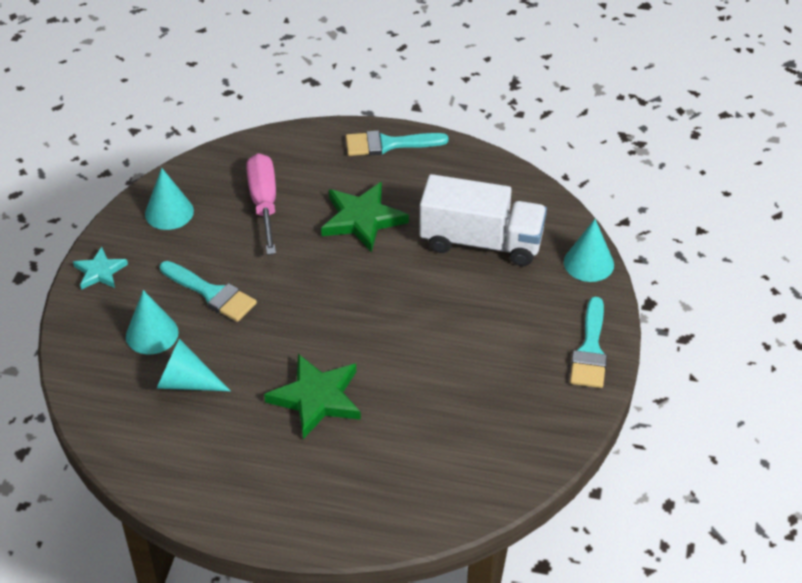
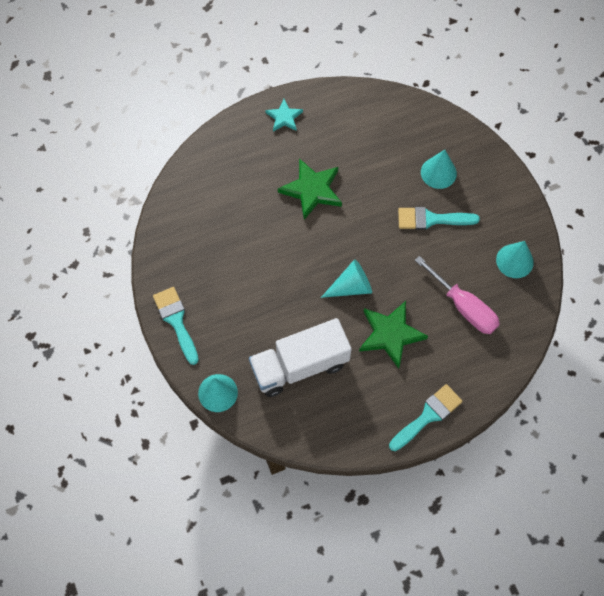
camera: 145 degrees right, 20 degrees up
(100, 272) = (509, 193): turquoise star -> turquoise star (284, 117)
(186, 382) = (391, 156): turquoise cone -> turquoise cone (351, 286)

